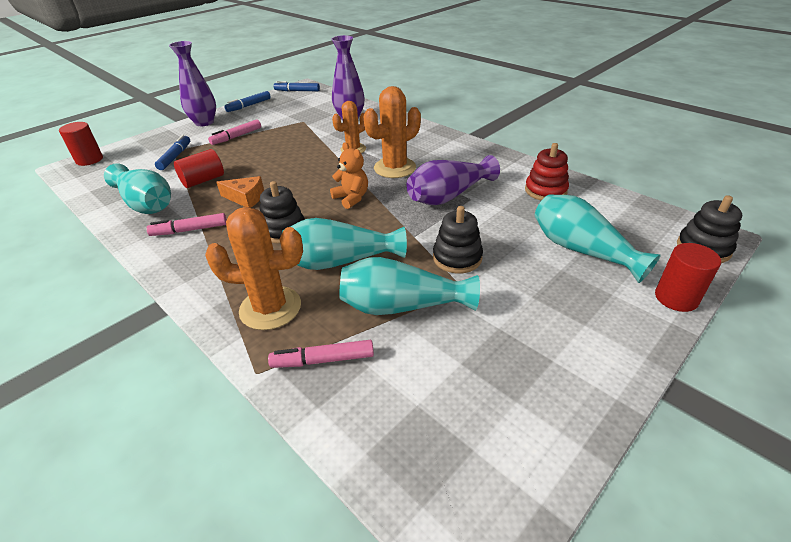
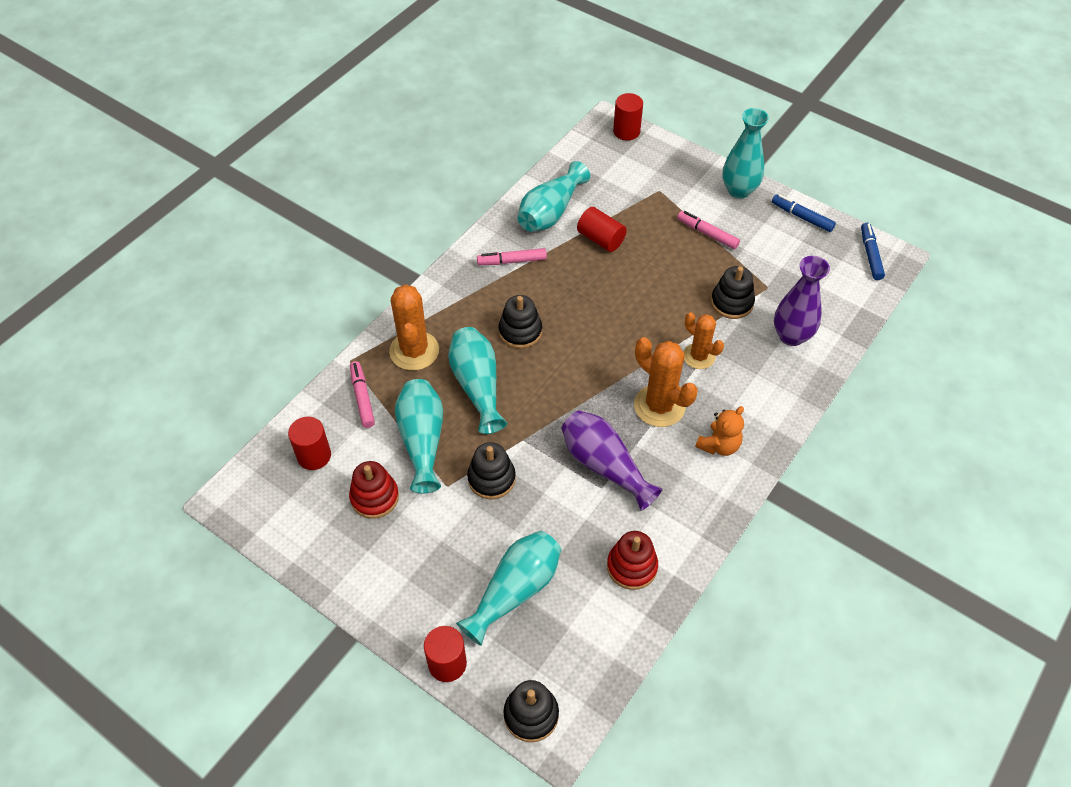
camera: 80 degrees right, 15 degrees up
(175, 157) = (646, 197): blue marker -> none
(189, 230) = (512, 261): pink marker -> pink marker turned 75 degrees counterclockwise
(204, 122) = (739, 190): purple vase -> turquoise vase
(246, 198) = (572, 285): orange cheese -> none
(309, 134) = (732, 302): none -> black stacking toy
(351, 198) = (585, 375): orange teddy bear -> orange teddy bear (719, 445)
(406, 418) = (314, 456): none -> red cylinder
(477, 351) = (374, 497): none -> red stacking toy

